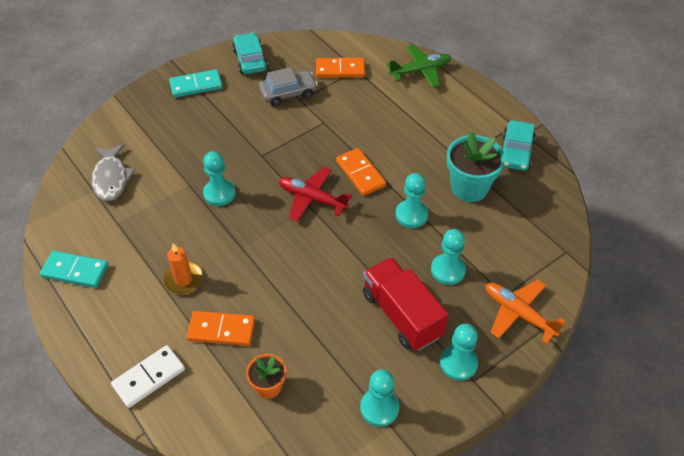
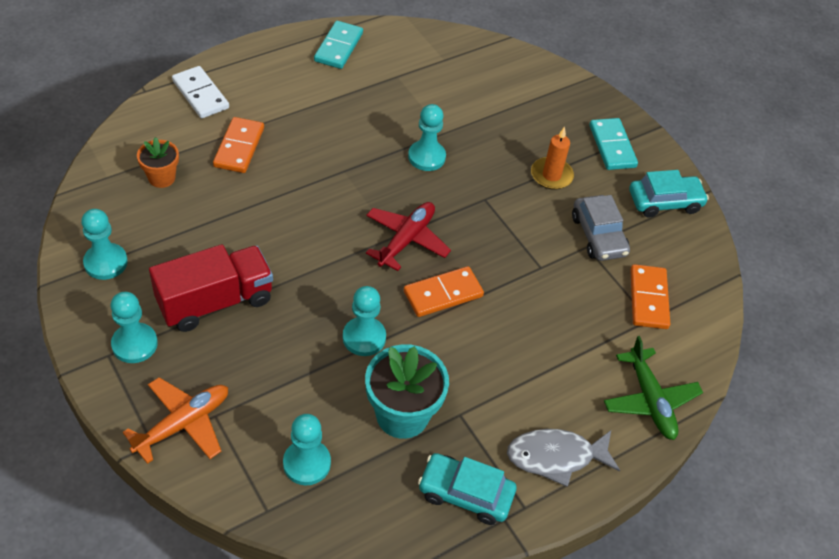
camera: 90 degrees right, 0 degrees up
(111, 178) = (460, 72): grey fish -> grey fish (556, 457)
(183, 279) = (310, 122): orange candle -> orange candle (551, 175)
(448, 270) = (267, 360): turquoise pawn -> turquoise pawn (307, 463)

